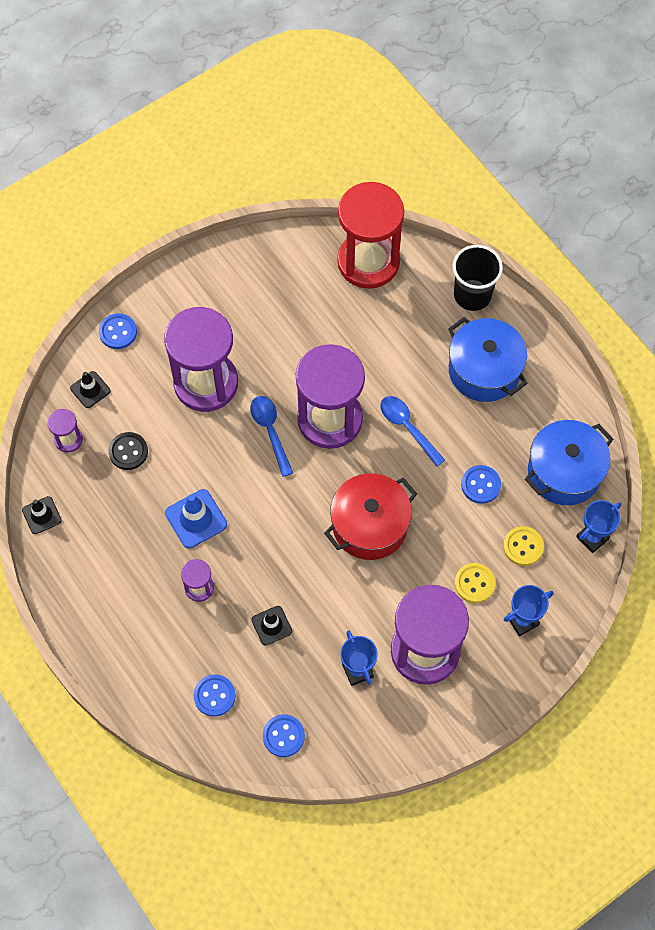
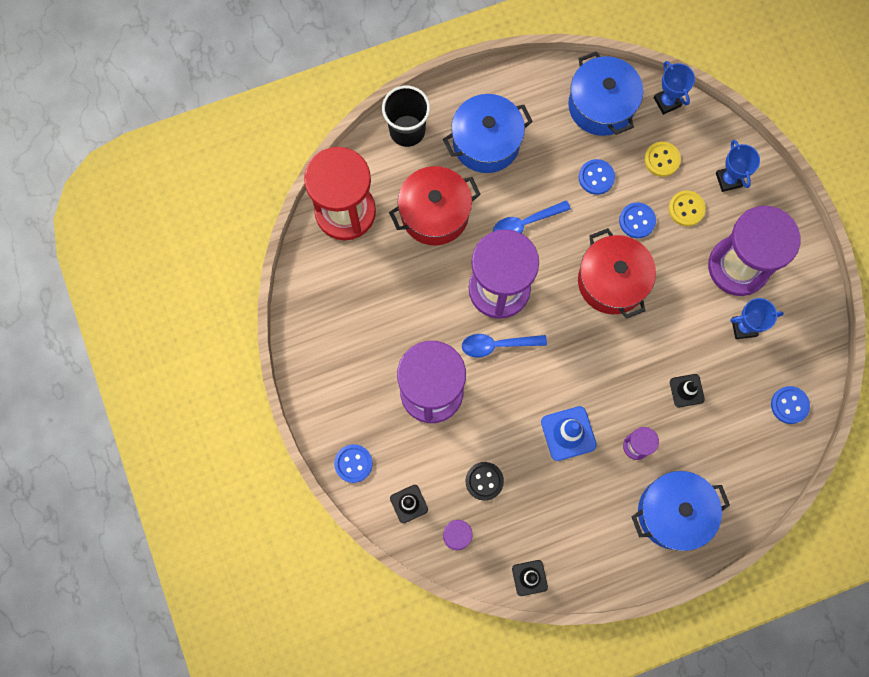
camera: 75 degrees left, 10 degrees up
(138, 639) = (673, 513): none -> blue pot
(214, 696) = (741, 456): blue button -> blue button (637, 221)
(391, 341) = (434, 214): none -> red pot

